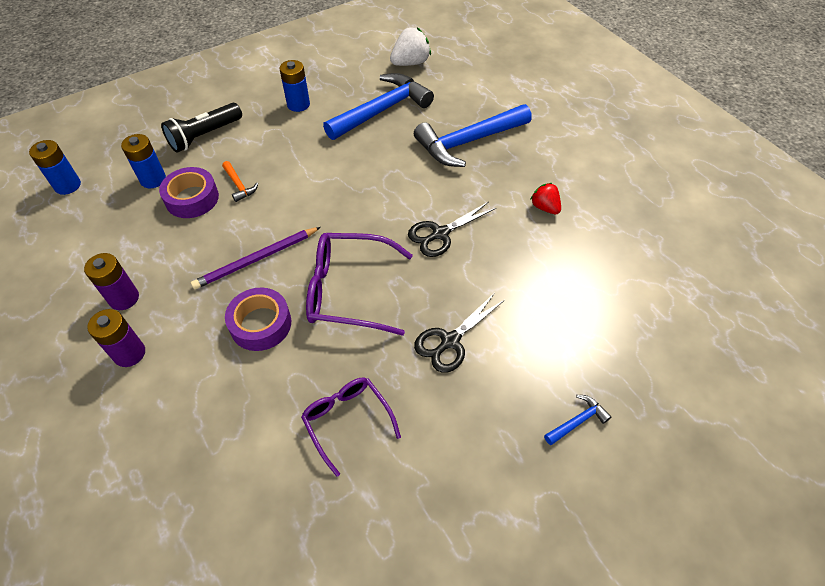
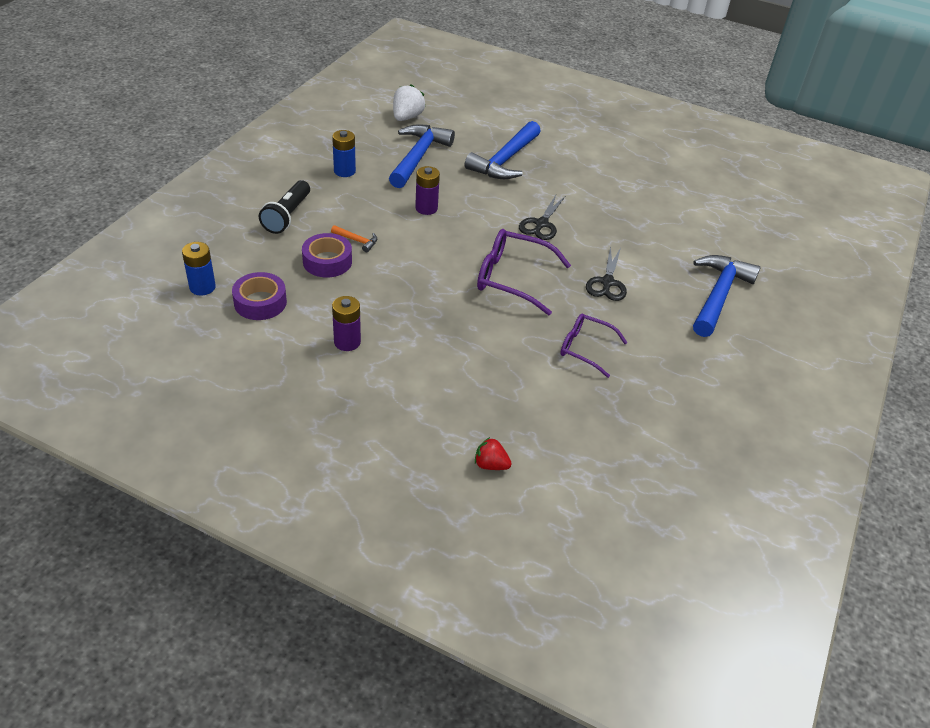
camera: 35 degrees left, 10 degrees down
(129, 353) = (392, 372): purple battery -> purple battery (426, 208)
(153, 179) = (277, 259): blue battery -> none
(256, 259) = (424, 283): purple pencil -> none
(261, 324) = (471, 319): purple tape -> purple tape (260, 302)
(349, 290) = (512, 278): purple glasses -> purple glasses turned 45 degrees clockwise
(545, 207) = (595, 186): red strawberry -> red strawberry (490, 465)
(577, 421) = (718, 295): blue hammer -> blue hammer, size x2.36

